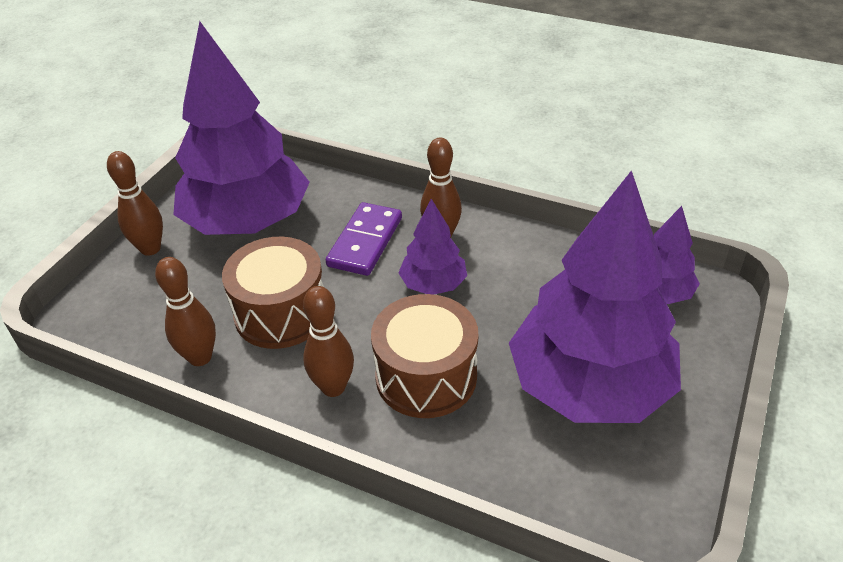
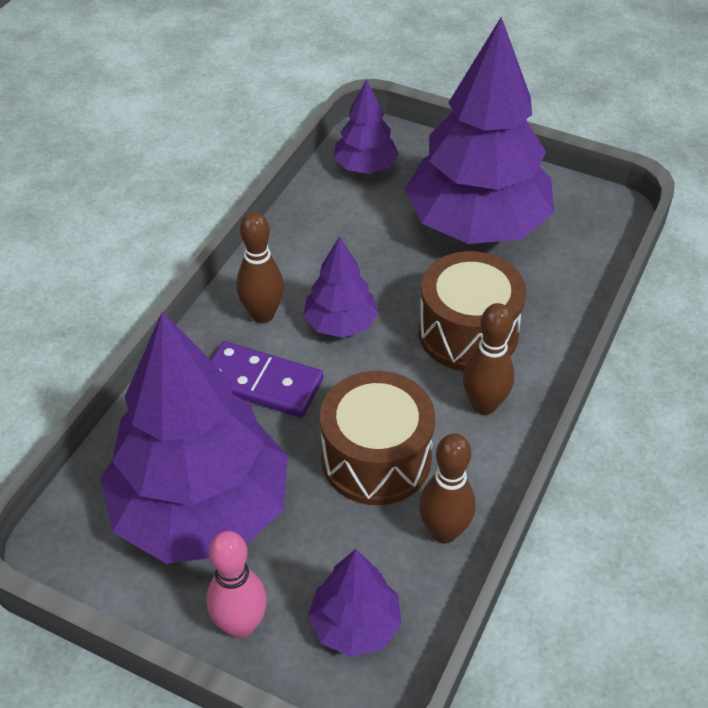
camera: 90 degrees left, 5 degrees up
(132, 306) = (355, 625): none -> purple tree
(150, 248) = (241, 625): brown bowling pin -> pink bowling pin

